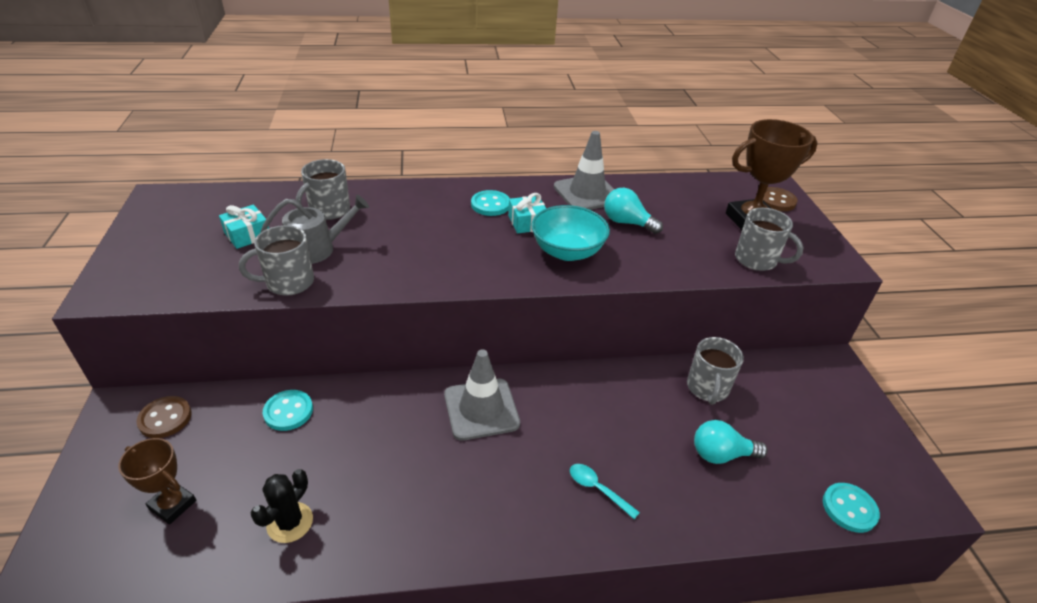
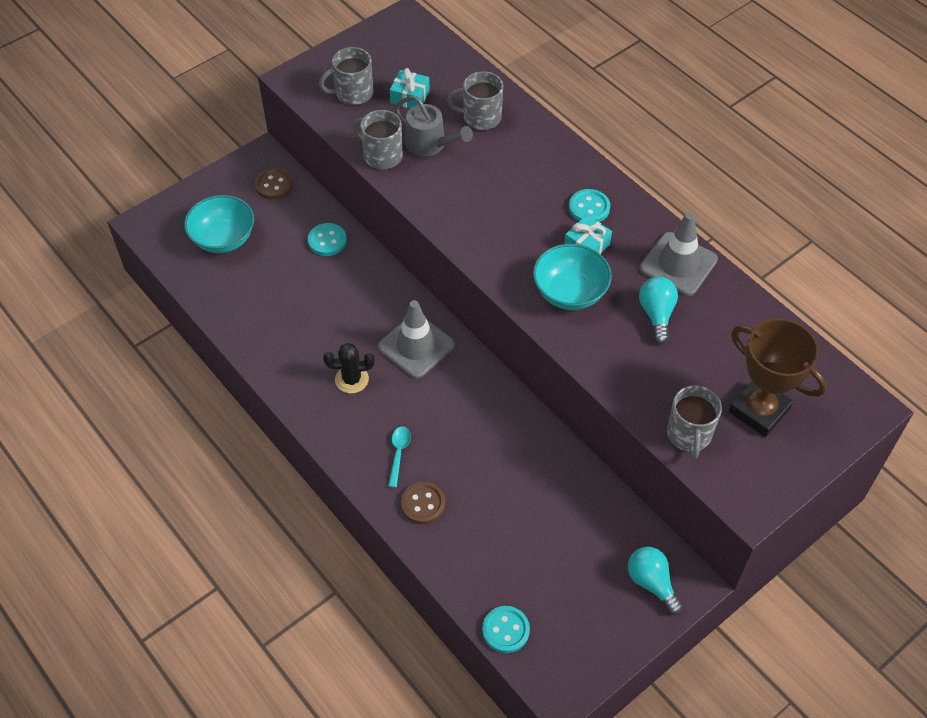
camera: 60 degrees right, 15 degrees up
(173, 505) = (223, 239): brown trophy -> turquoise bowl
(290, 522) = (252, 301): black cactus -> black cactus (351, 379)
(707, 388) = (564, 488): grey mug -> grey mug (353, 93)
(721, 454) = (494, 522): turquoise light bulb -> turquoise light bulb (651, 583)
(776, 201) = (826, 421): brown button -> brown button (423, 504)

